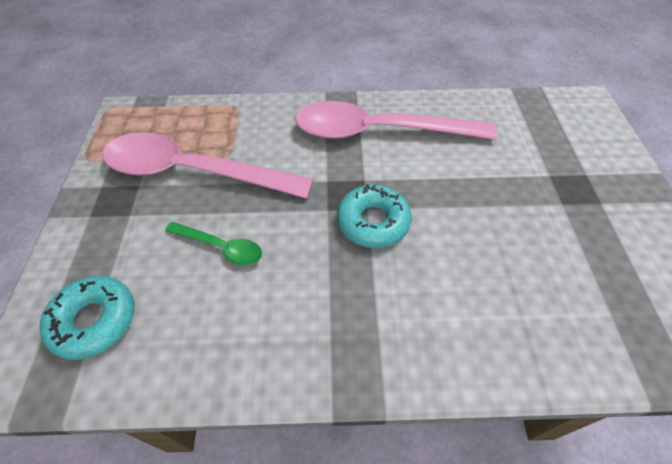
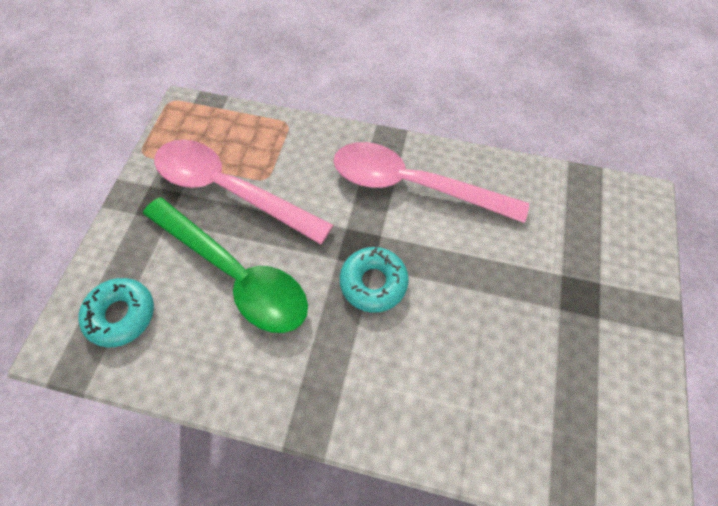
camera: 15 degrees right, 10 degrees up
(221, 247) = (235, 273): green spoon -> green spoon, size x2.23

